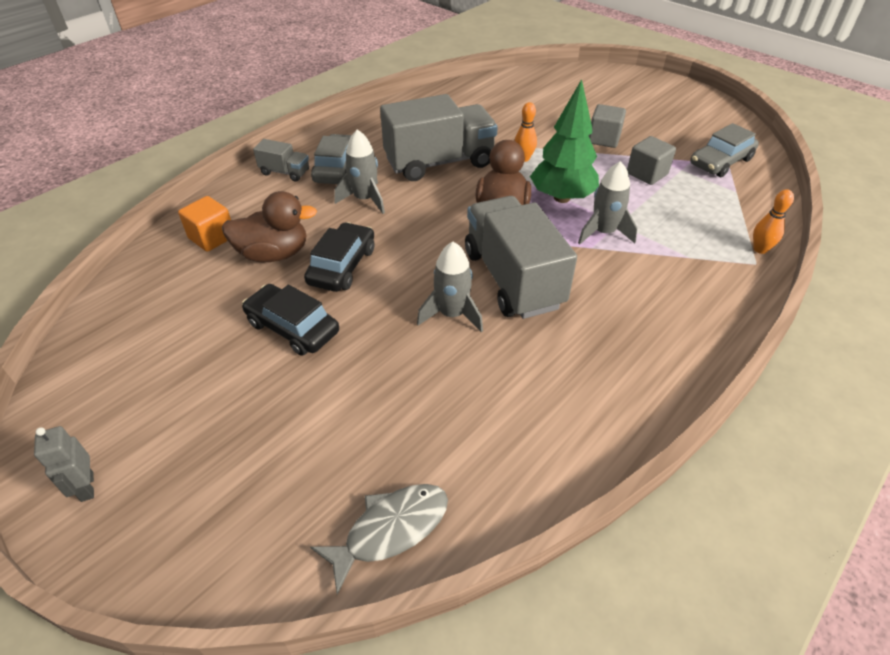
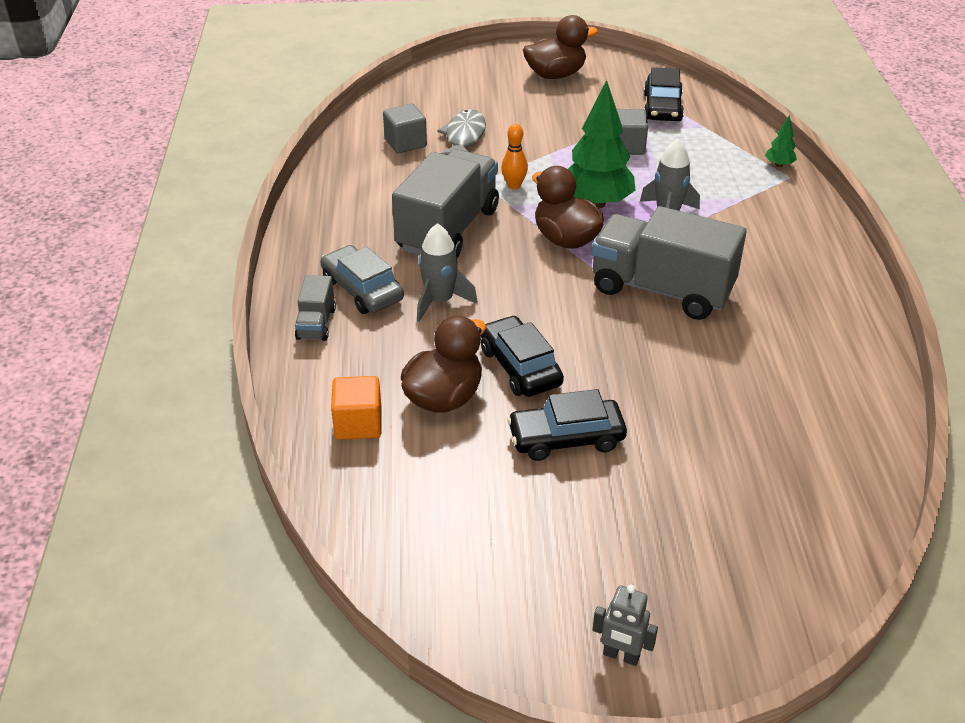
camera: 45 degrees left, 5 degrees down
(285, 172) = (316, 324): grey truck -> grey truck turned 120 degrees clockwise
(391, 530) = (846, 500): grey fish -> grey fish (464, 137)
(452, 314) = (662, 344): grey rocket -> none
(604, 139) = (550, 132): grey cube -> grey cube (405, 143)
(668, 106) = (555, 75): none -> brown duck
(720, 162) = (662, 107): grey car -> black car
(760, 249) = (779, 165): orange bowling pin -> green tree

